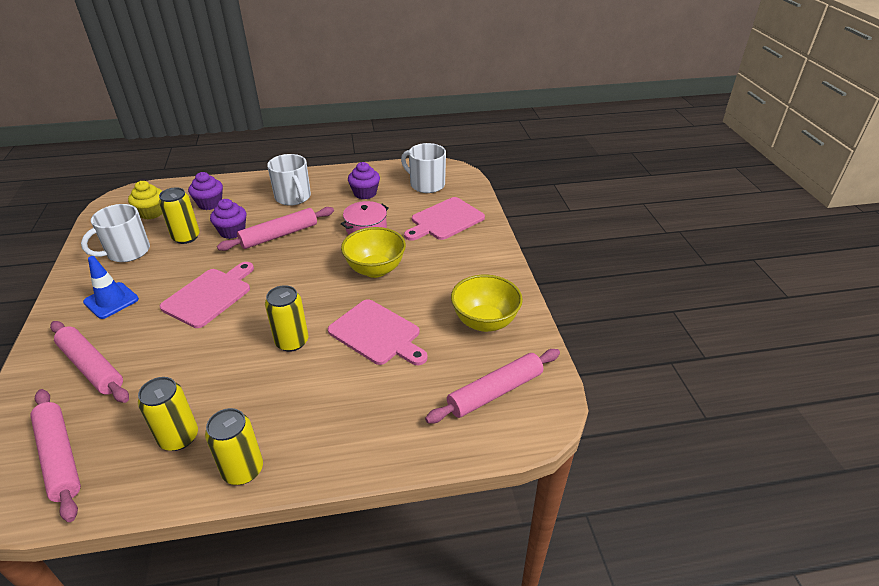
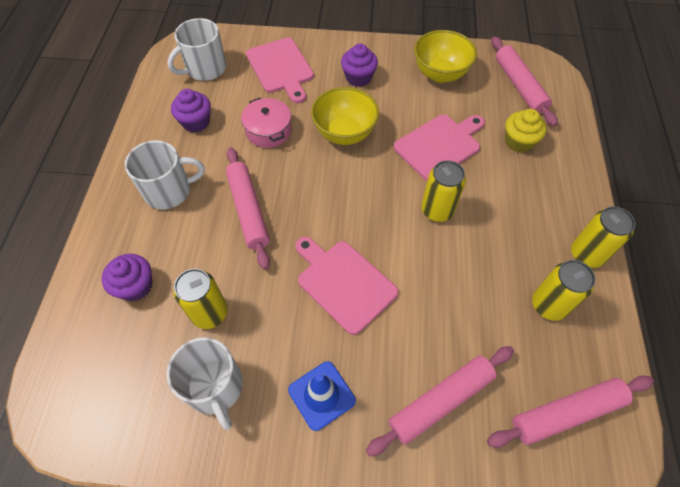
camera: 75 degrees left, 20 degrees up
(151, 213) = (122, 363): yellow cupcake -> yellow cupcake (518, 142)
(232, 231) = (219, 259): purple cupcake -> purple cupcake (358, 78)

